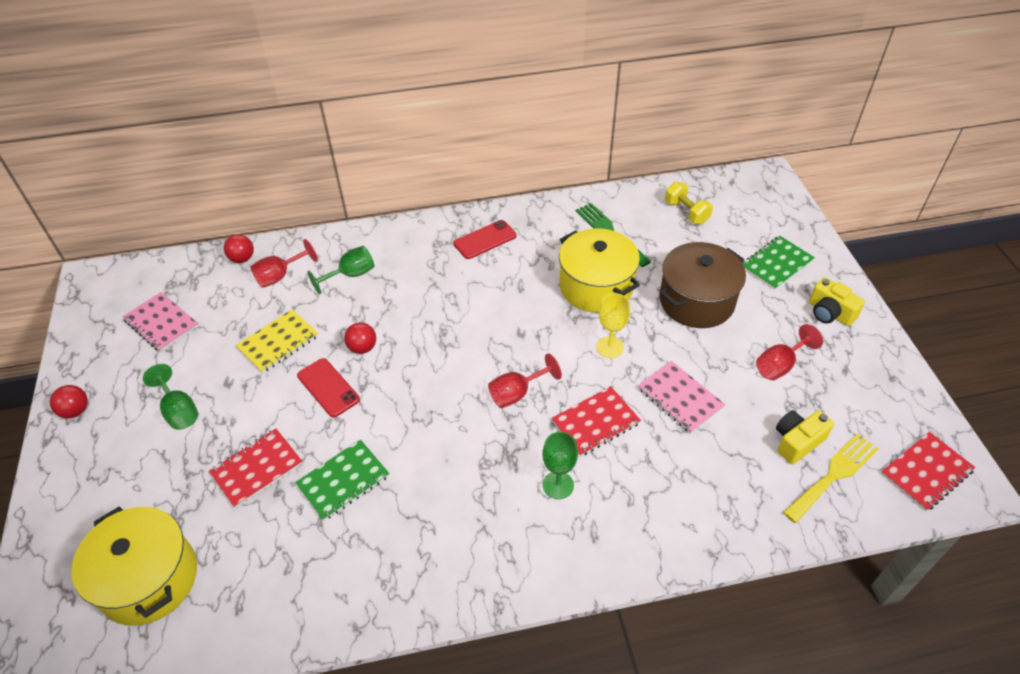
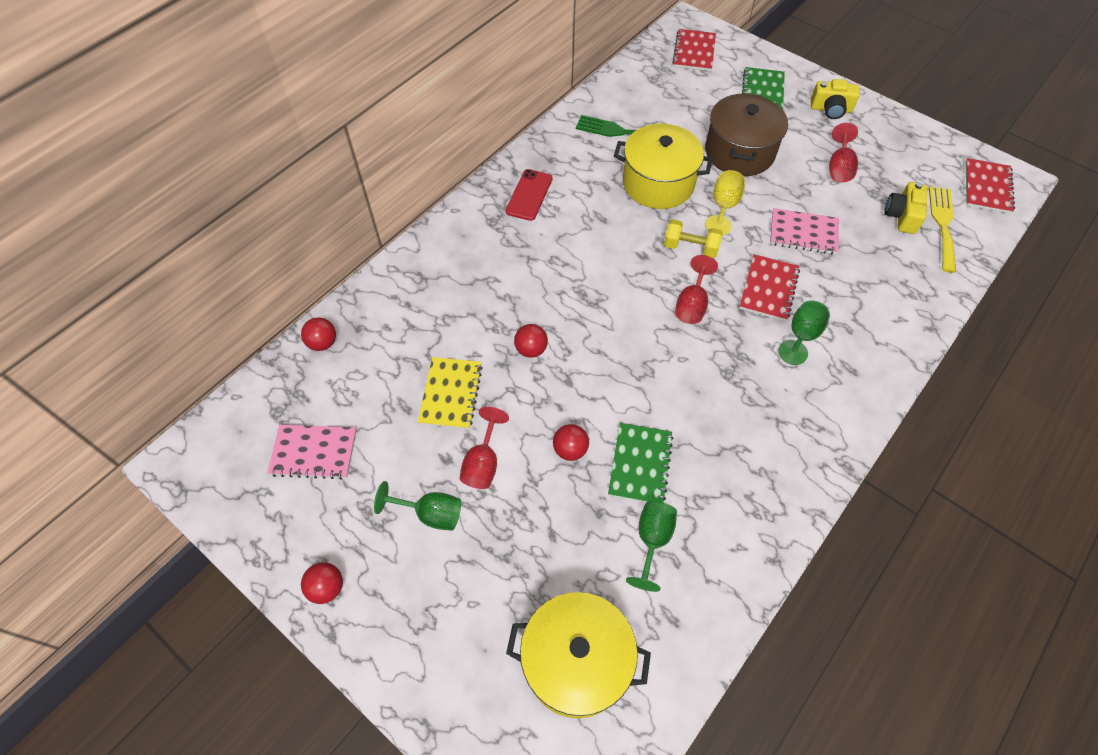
camera: 40 degrees left, 10 degrees up
(257, 468) = (559, 508): red notebook -> red notebook (694, 52)
(280, 276) = (380, 336): red goblet -> red goblet (483, 463)
(309, 434) = (570, 449): none -> red ball
(328, 387) = (541, 401): red phone -> none
(351, 275) = (447, 294): green goblet -> green goblet (652, 540)
(686, 212) = (660, 84): yellow dumbbell -> yellow dumbbell (690, 248)

